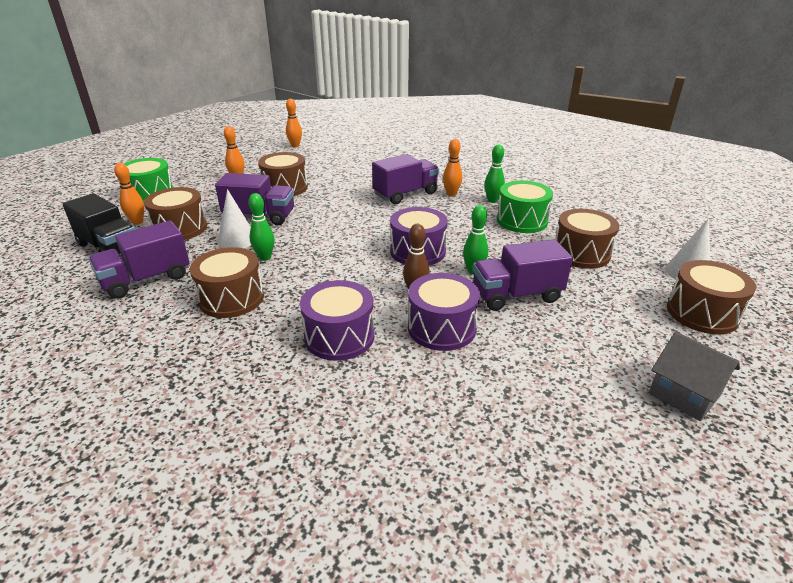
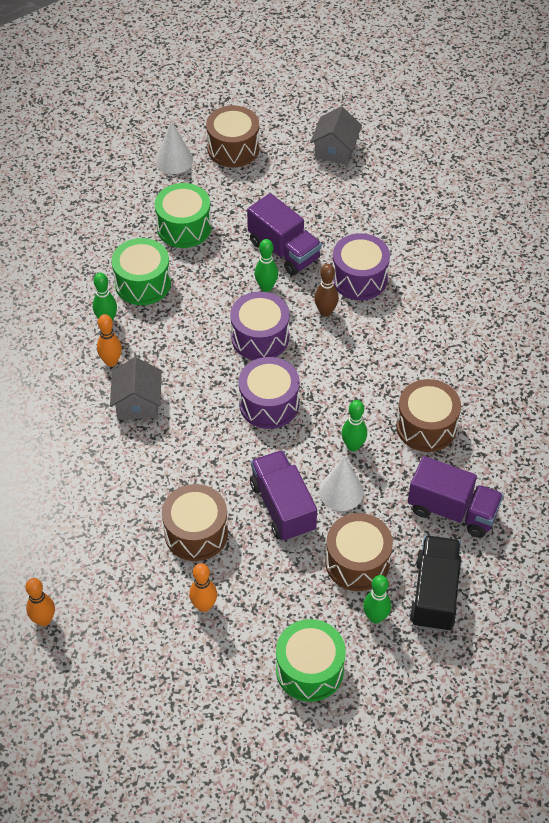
camera: 120 degrees left, 20 degrees up
(137, 222) = (375, 617): orange bowling pin -> green bowling pin
(339, 337) = (414, 330): purple drum -> purple drum (269, 404)
(405, 194) = (138, 403): purple truck -> grey house
(581, 253) = (184, 227): brown drum -> green drum

